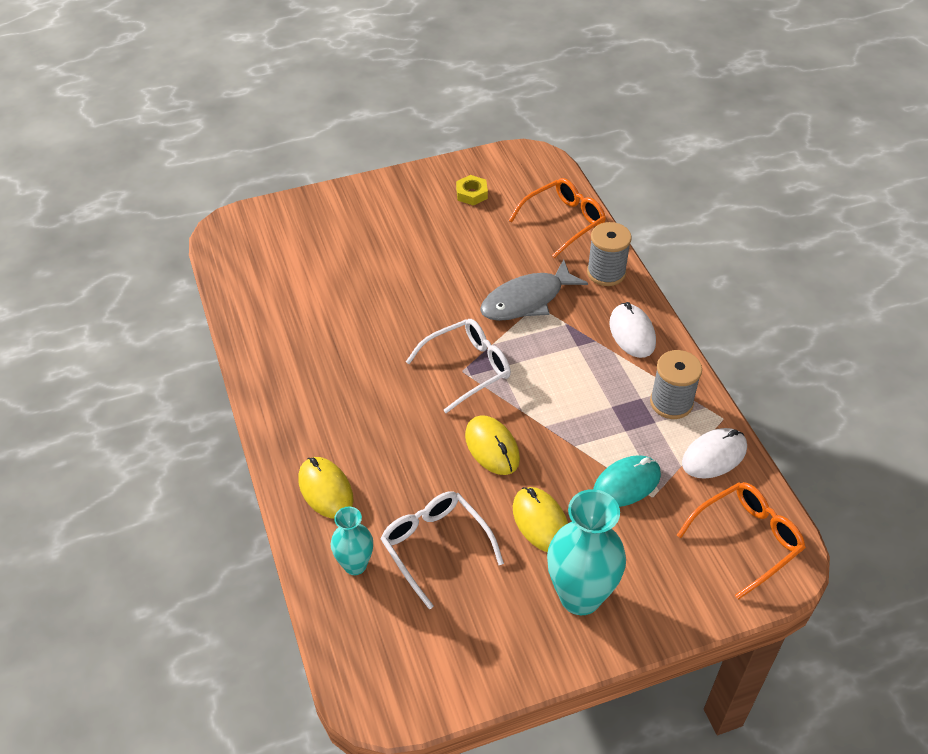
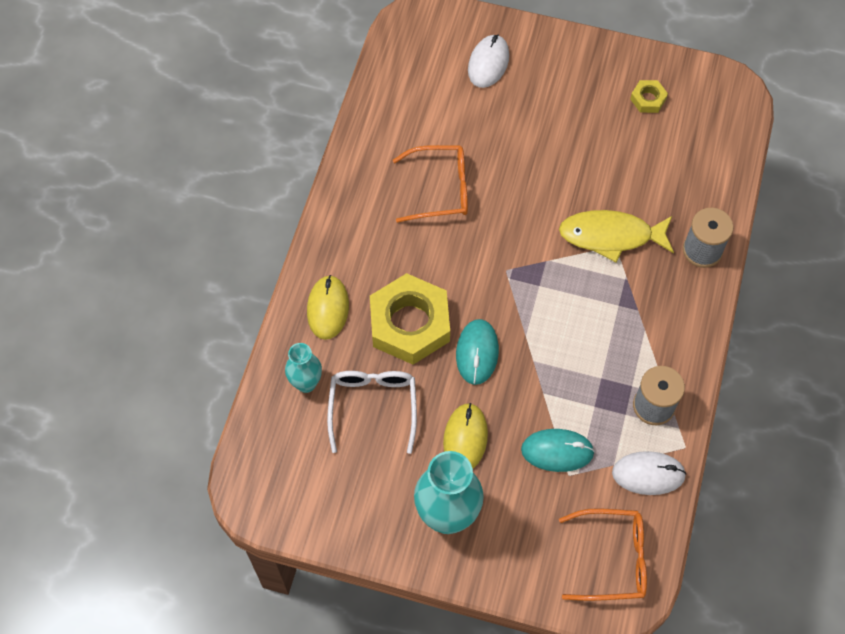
camera: 35 degrees right, 15 degrees up
(412, 459) = (409, 324): none -> yellow nut
(467, 368) = (511, 270): white glasses -> none
(492, 447) = (477, 353): yellow mouse -> turquoise mouse
(527, 300) = (611, 236): grey fish -> yellow fish
(563, 222) = (706, 176): orange glasses -> orange glasses (439, 189)
(632, 333) = (675, 322): white mouse -> white mouse (488, 63)

